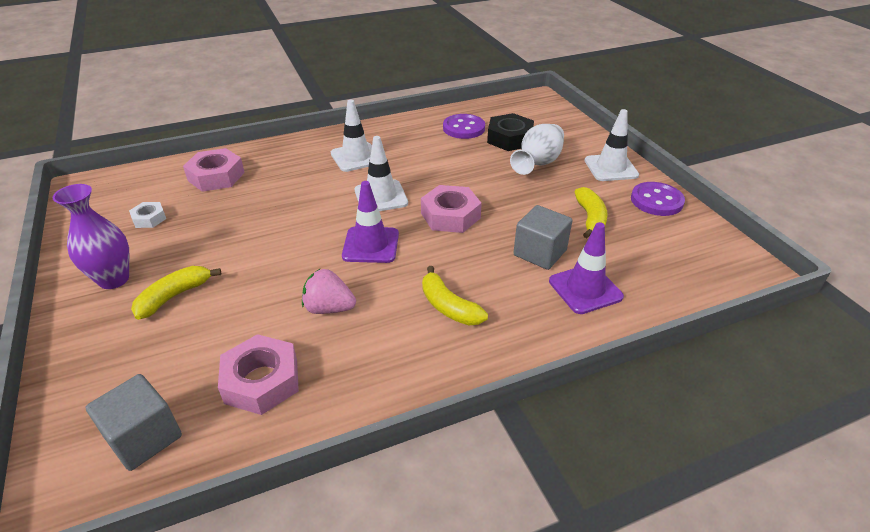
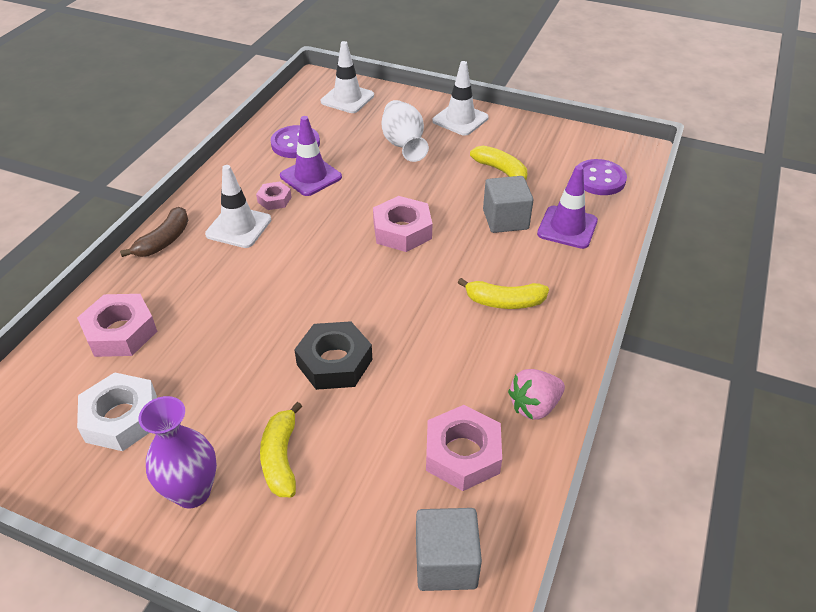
camera: 45 degrees left, 5 degrees up
(149, 218) = (121, 418): white nut -> white nut, size x1.79
(307, 143) = (164, 241): none -> brown banana
(329, 308) = (425, 366): pink strawberry -> pink strawberry (534, 406)
(371, 245) = (378, 296): purple traffic cone -> purple traffic cone (311, 176)
(381, 197) = (321, 250): white traffic cone -> white traffic cone (347, 99)
(400, 153) = (274, 199): none -> pink nut
(510, 138) = (349, 133): black nut -> black nut (334, 362)
(656, 201) = (523, 131): purple button -> purple button (599, 179)

